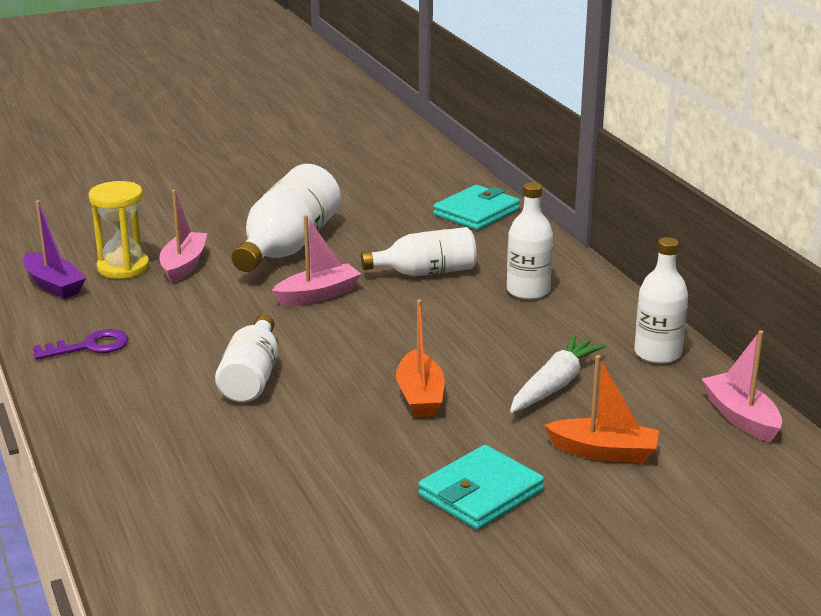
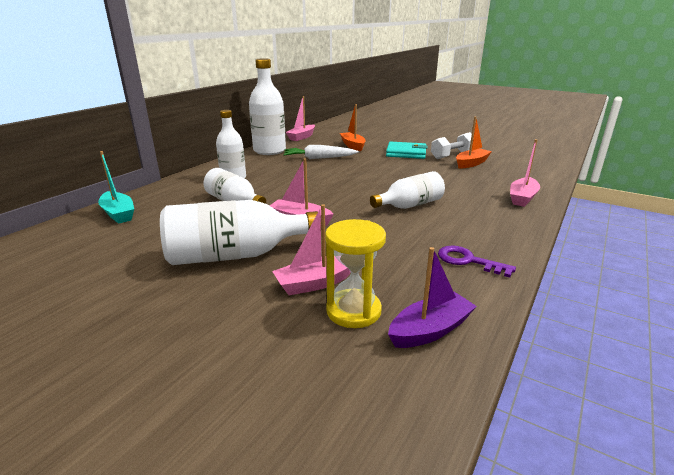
camera: 125 degrees left, 0 degrees up
(54, 285) = (430, 330): purple boat -> purple boat turned 45 degrees clockwise
(131, 482) = (522, 198): none -> pink boat
(396, 542) = (452, 156): none -> white dumbbell
(420, 396) = (364, 173): orange boat -> orange boat (471, 163)
(476, 212) = (118, 214): turquoise wallet -> turquoise boat
(657, 353) = (269, 151): white bottle -> white bottle, size x1.53

